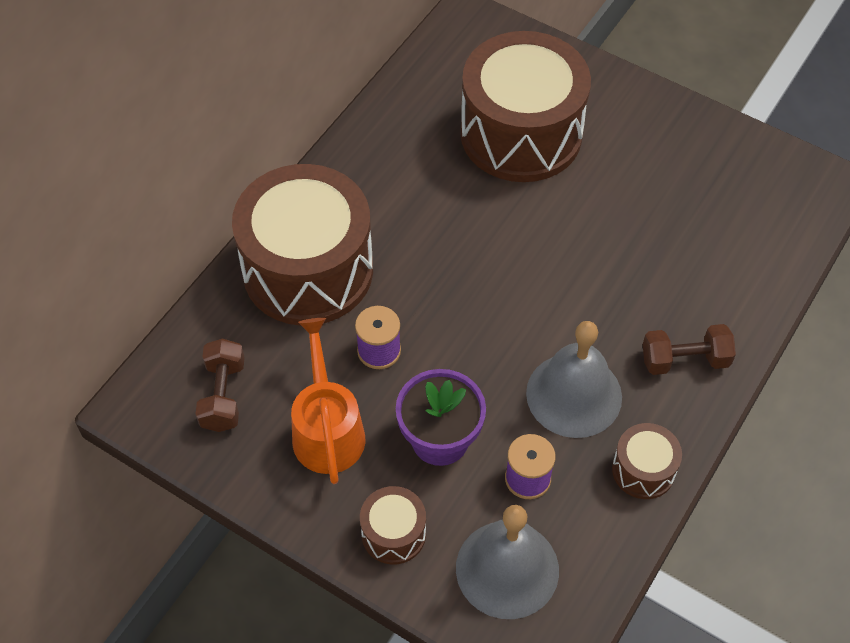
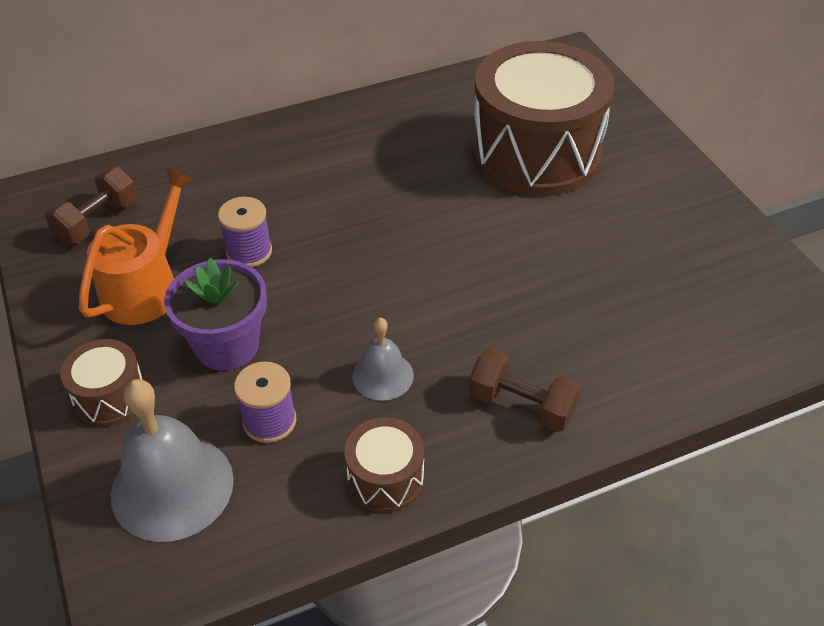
camera: 35 degrees right, 10 degrees down
(308, 270) = (255, 168): brown drum -> none
(574, 395) = (383, 375): grey bell -> grey bell, size x0.55

